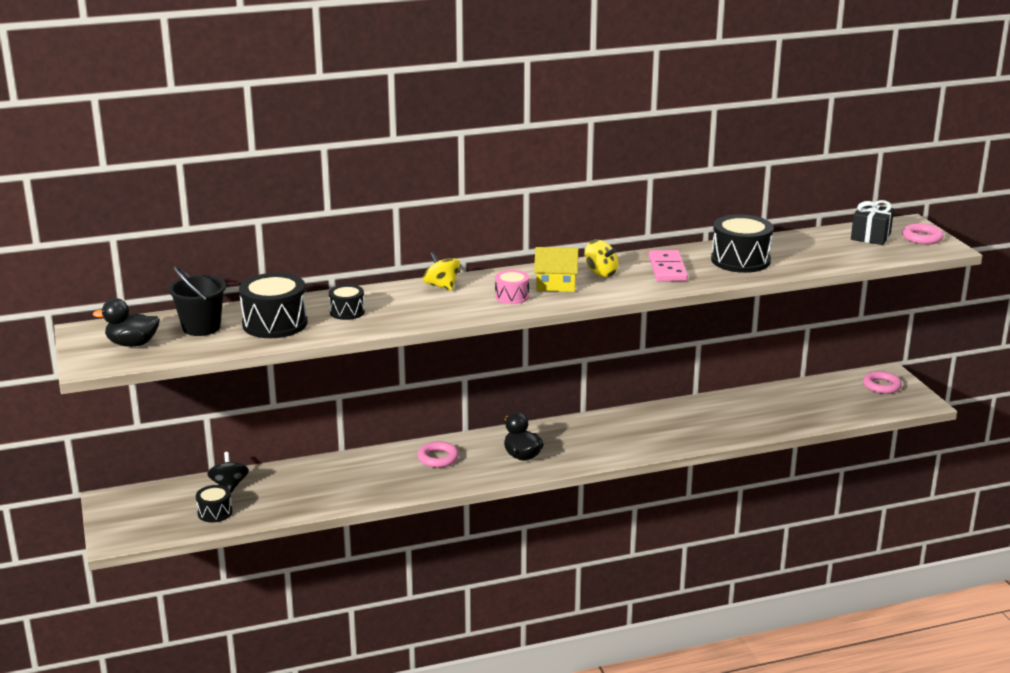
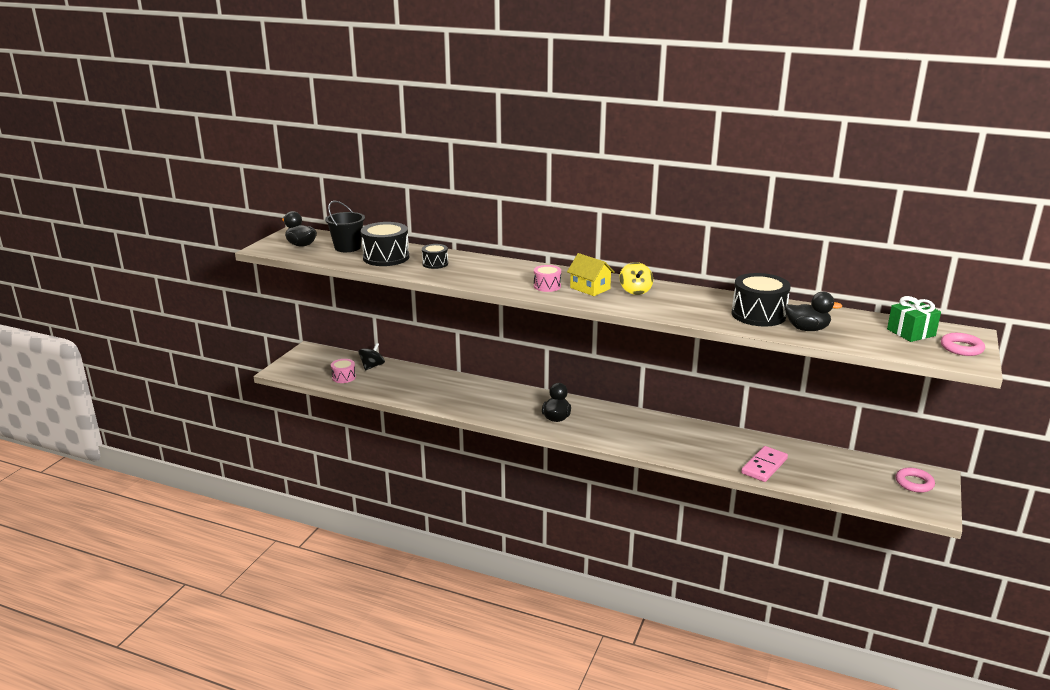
camera: 40 degrees right, 0 degrees up
(215, 512) = (344, 377): black drum -> pink drum
(438, 458) = (504, 398): pink ring -> none
(441, 286) = (517, 267): yellow spinning top -> none
(667, 269) = (689, 303): pink domino -> pink domino (764, 466)
(797, 260) = (807, 329): none -> black duck
(870, 236) = (911, 332): black gift -> green gift

